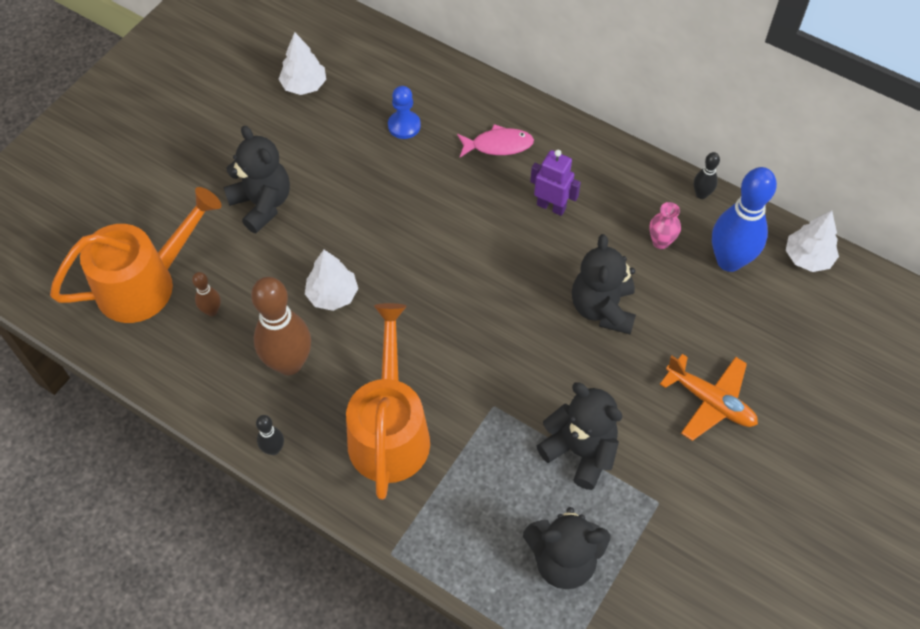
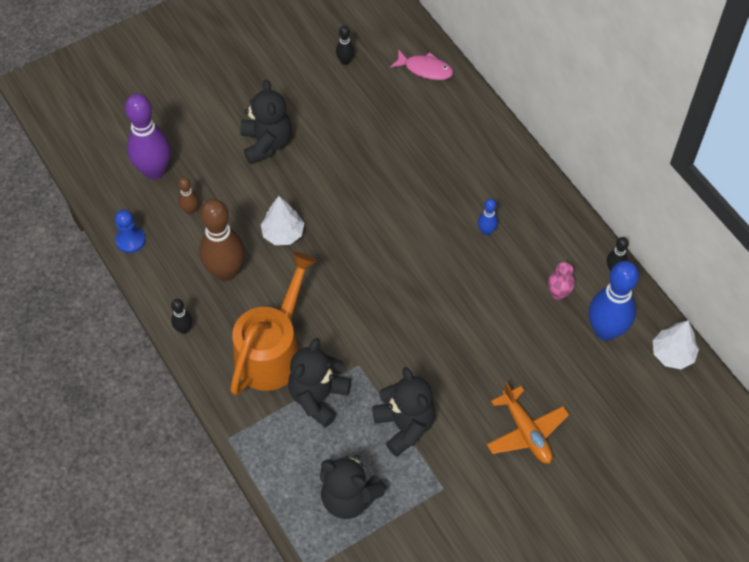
camera: 25 degrees right, 0 degrees up
(146, 283) = (154, 171): orange watering can -> purple bowling pin
(304, 85) = (345, 61): white tree -> black bowling pin
(404, 126) = (405, 122): blue pawn -> blue pawn (130, 240)
(498, 145) = (471, 166): pink fish -> pink fish (425, 69)
(551, 206) = (486, 231): purple robot -> blue bowling pin
(602, 308) = (482, 326): black teddy bear -> black teddy bear (318, 397)

